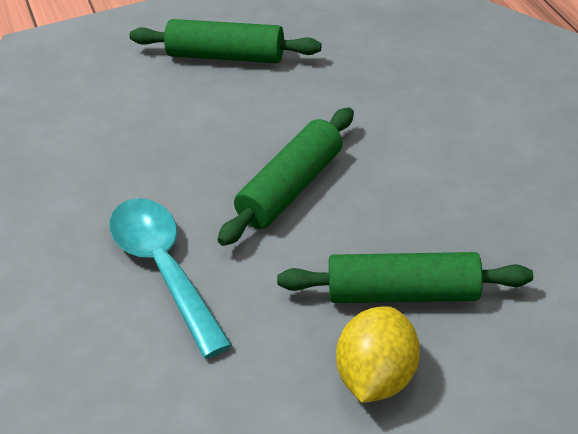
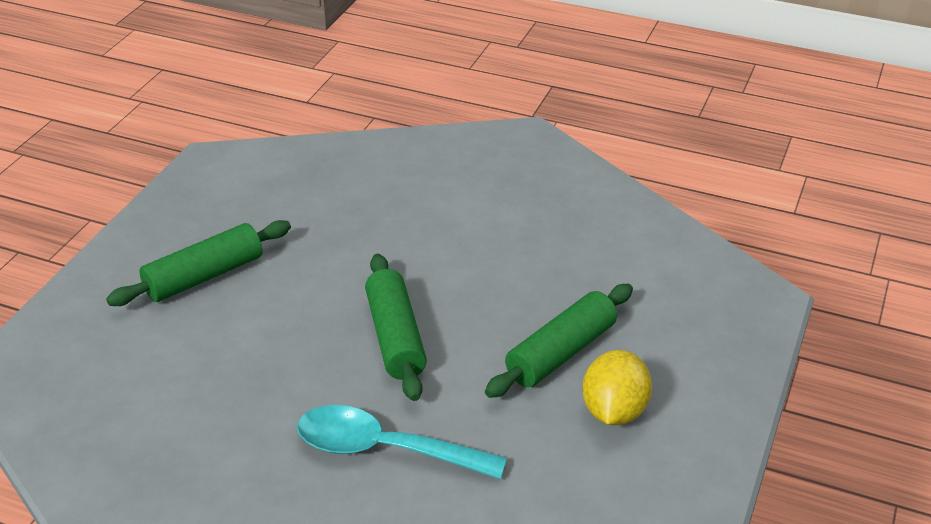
camera: 50 degrees left, 5 degrees down
(377, 378) = (614, 411): yellow lemon -> yellow lemon turned 45 degrees clockwise

